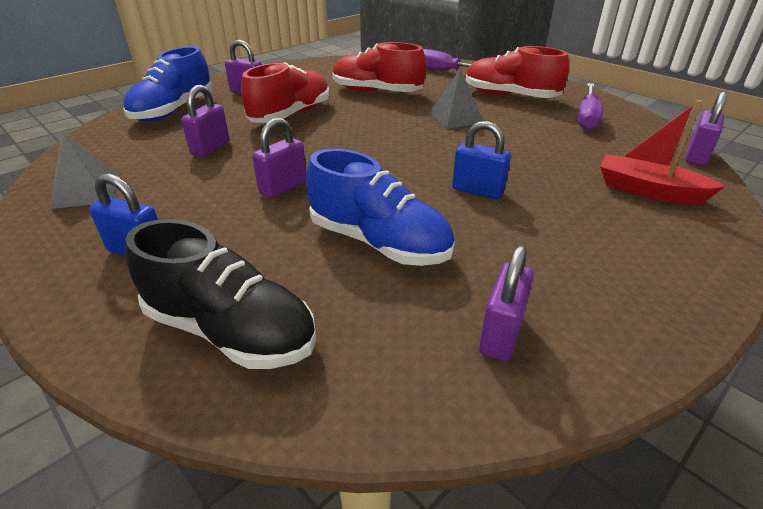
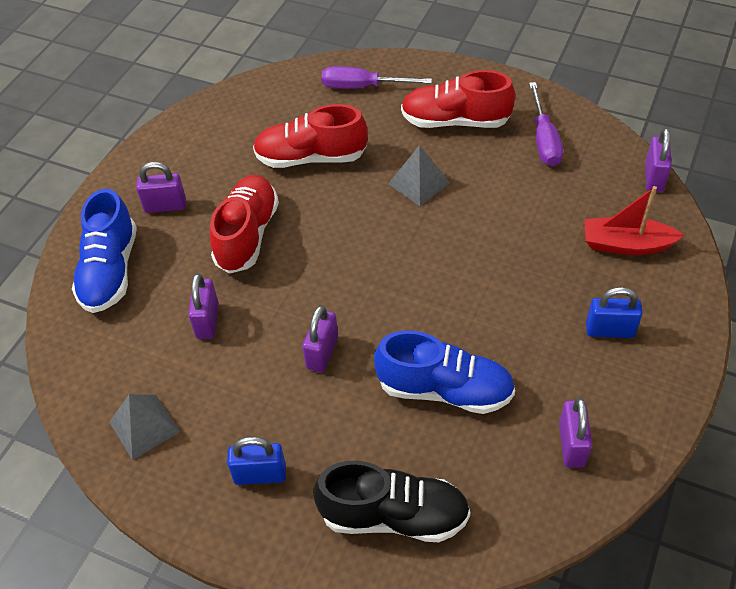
camera: 20 degrees left, 15 degrees up
(477, 191) = (491, 295): blue padlock -> blue padlock (609, 330)

